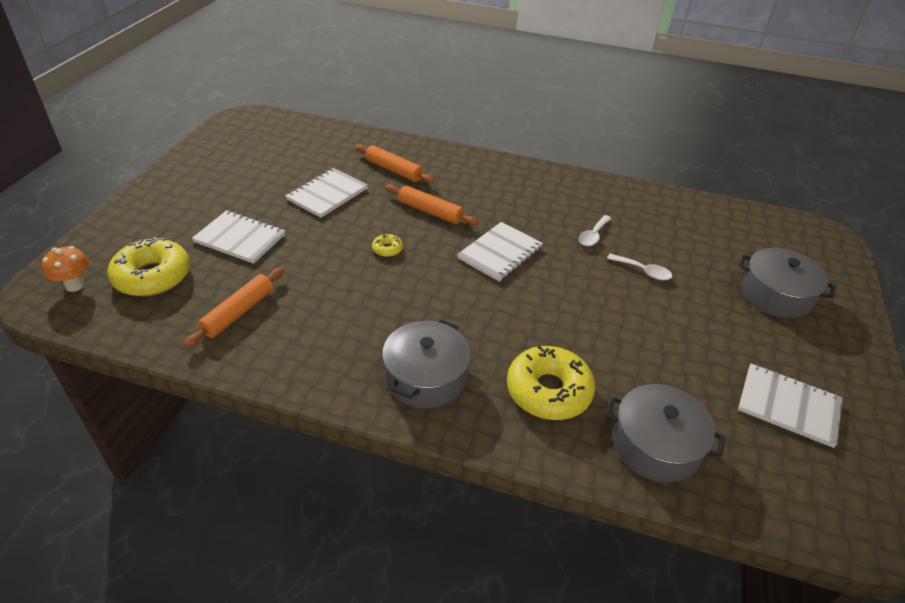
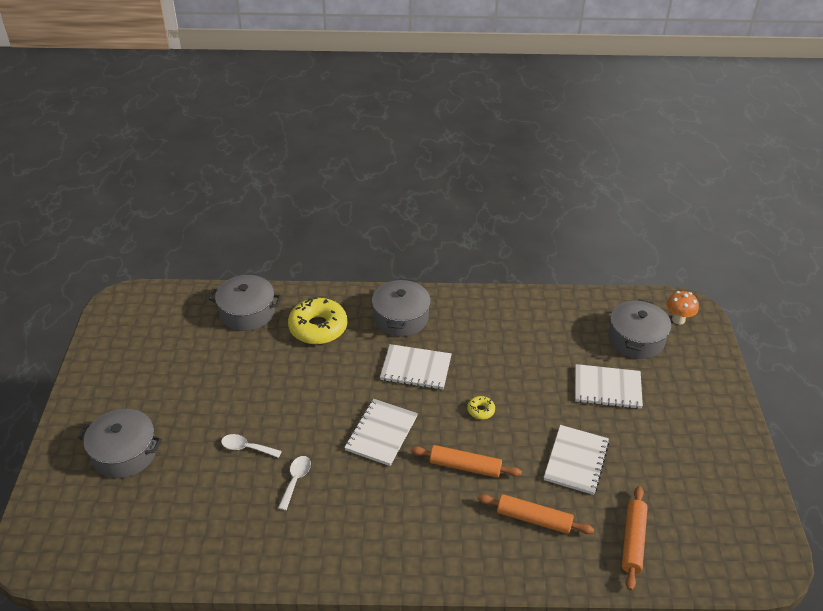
camera: 165 degrees right, 0 degrees up
(152, 276) = (636, 339): yellow donut -> grey pot
(239, 313) = (551, 328): orange rolling pin -> orange rolling pin (633, 541)
(788, 406) = (151, 356): white notebook -> white notebook (416, 368)

